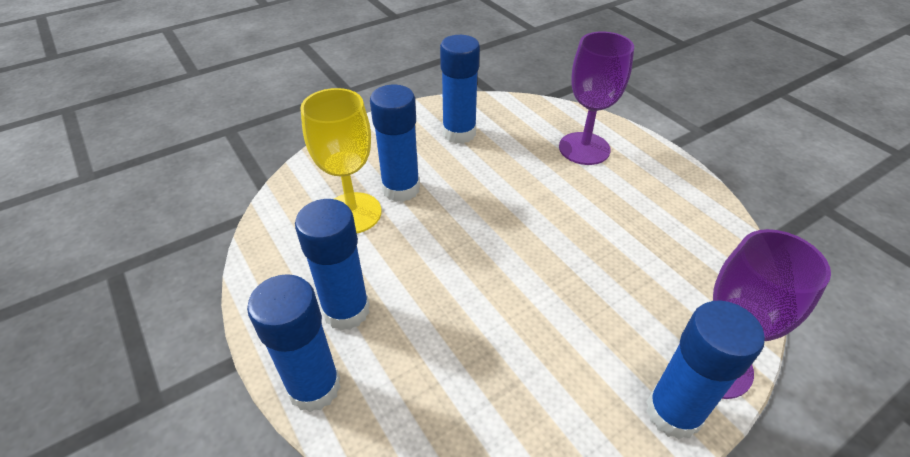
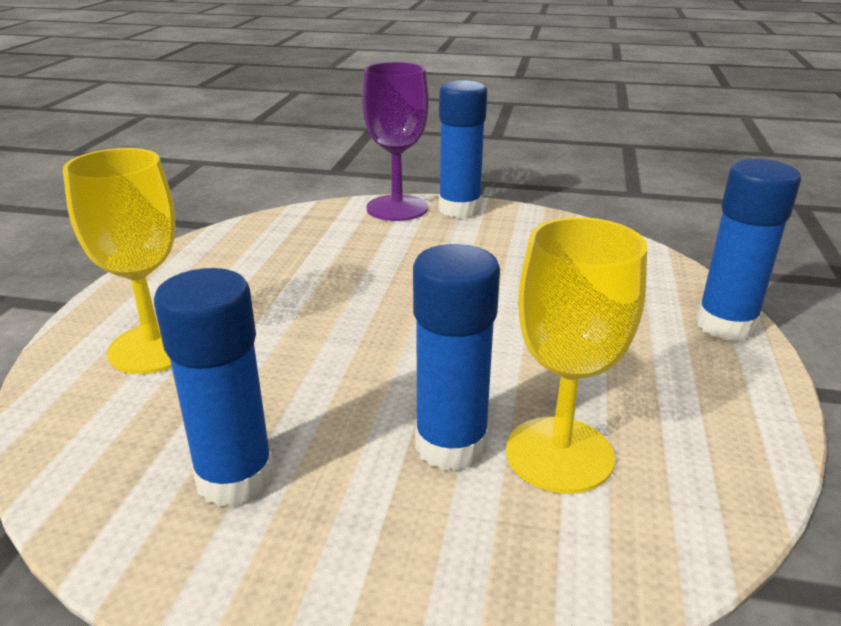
camera: 135 degrees left, 15 degrees down
(346, 310) = (654, 358): blue glue stick -> none
(584, 148) = (154, 348): purple goblet -> yellow goblet

